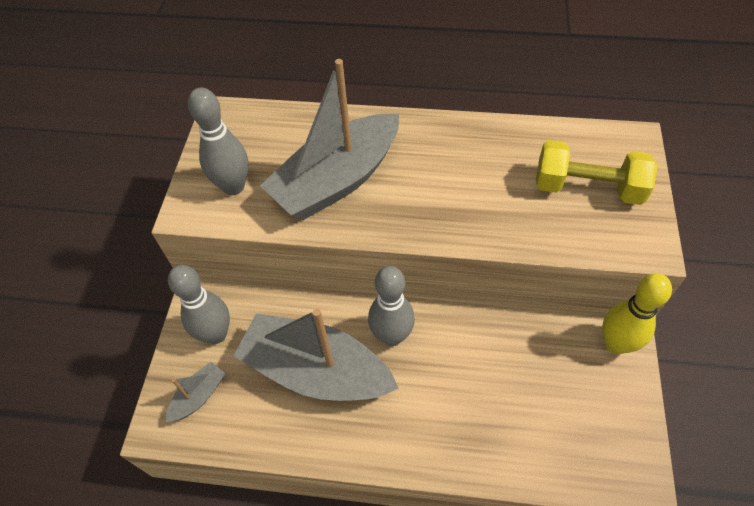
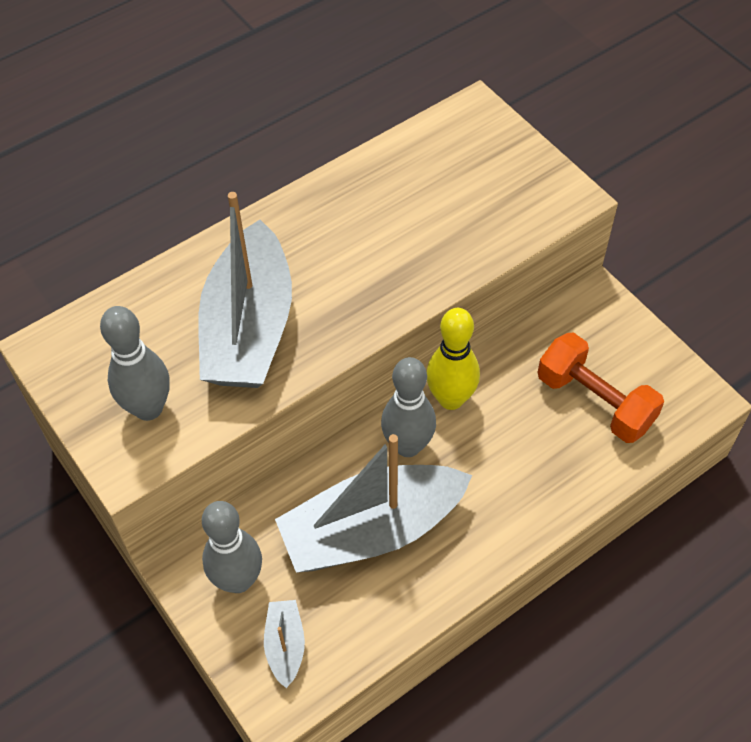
camera: 45 degrees left, 0 degrees up
(549, 411) = (595, 401): none -> orange dumbbell
(587, 188) = (478, 179): yellow dumbbell -> none
(615, 344) = (593, 306): yellow bowling pin -> yellow bowling pin (451, 399)

